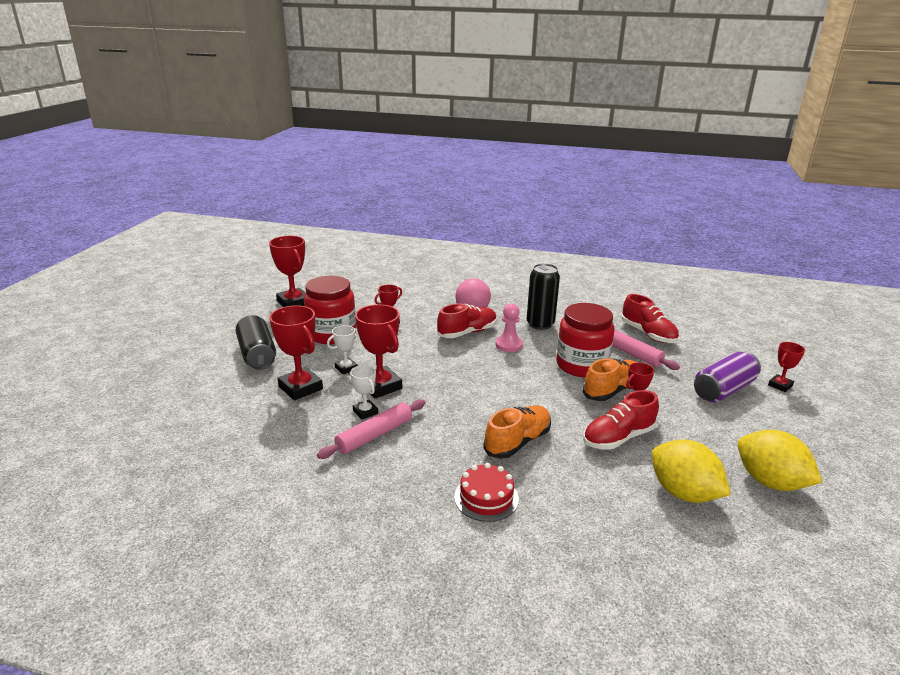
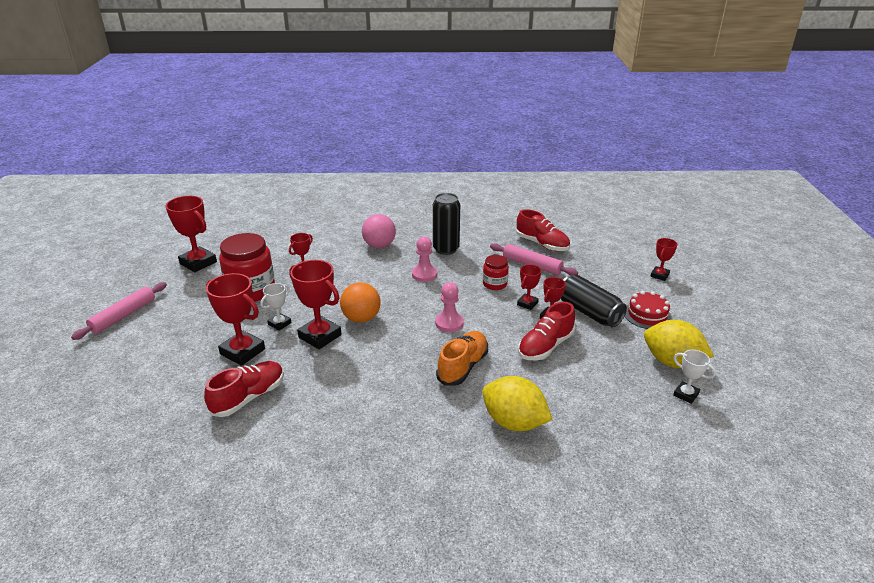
camera: 15 degrees left, 5 degrees up
(257, 355) = (183, 325): black can -> black can (589, 312)
(365, 412) = (315, 364): white trophy -> white trophy (686, 394)
(375, 435) = (333, 385): pink rolling pin -> pink rolling pin (124, 316)
(428, 376) = (361, 318): none -> orange ball
(467, 332) = (382, 268): red shoe -> red shoe (248, 397)
(486, 498) = (453, 423): red cake -> red cake (647, 315)
(518, 396) = (449, 323): none -> pink pawn
(581, 365) = (495, 284): red jar -> red jar, size x0.52
(612, 390) = (527, 304): orange shoe -> red trophy
(683, 493) = (610, 385): yellow lemon -> yellow lemon (514, 422)
(723, 390) = (617, 287): purple can -> none

